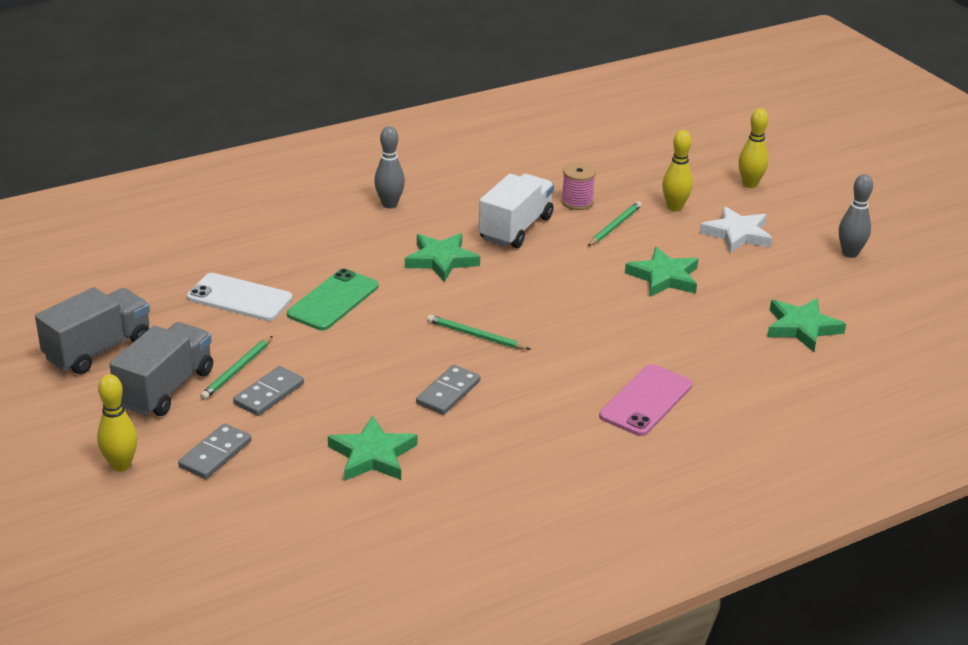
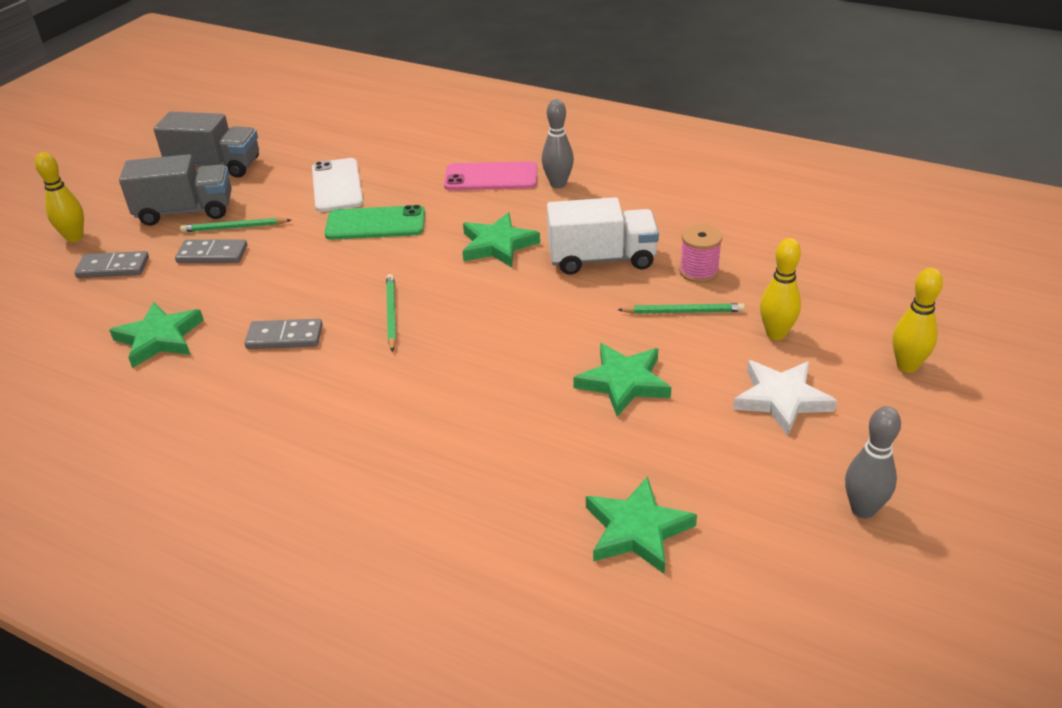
camera: 60 degrees right, 5 degrees up
(646, 400) = (371, 463): pink phone -> pink phone (491, 177)

